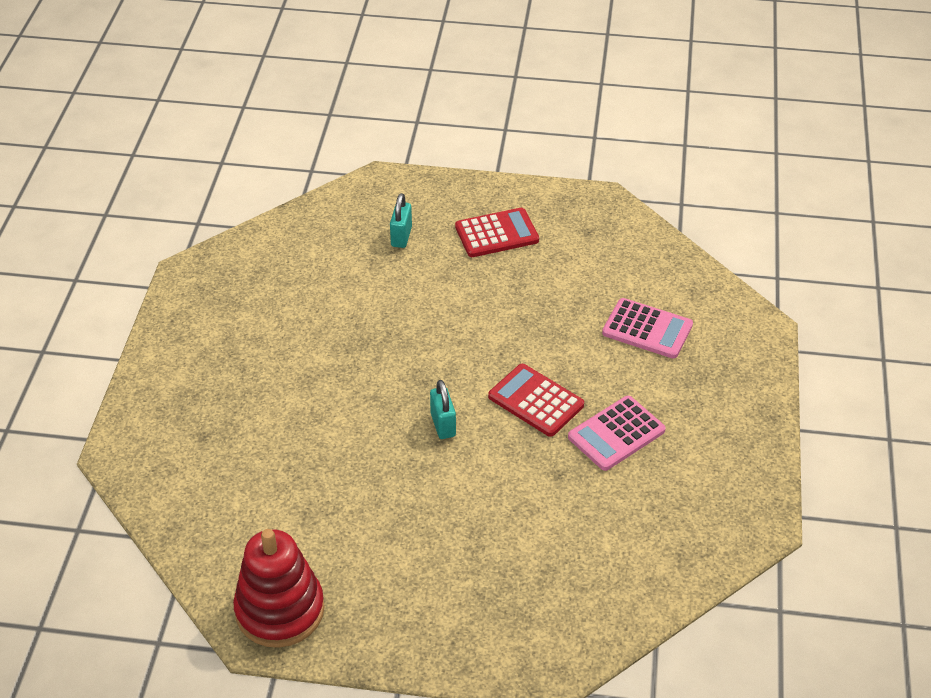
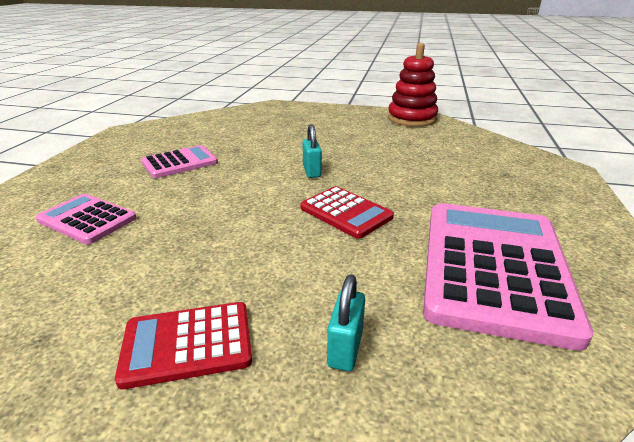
camera: 175 degrees left, 15 degrees down
(284, 299) = (493, 267): none -> pink calculator
(536, 401) = (231, 180): red calculator -> red calculator (346, 212)

